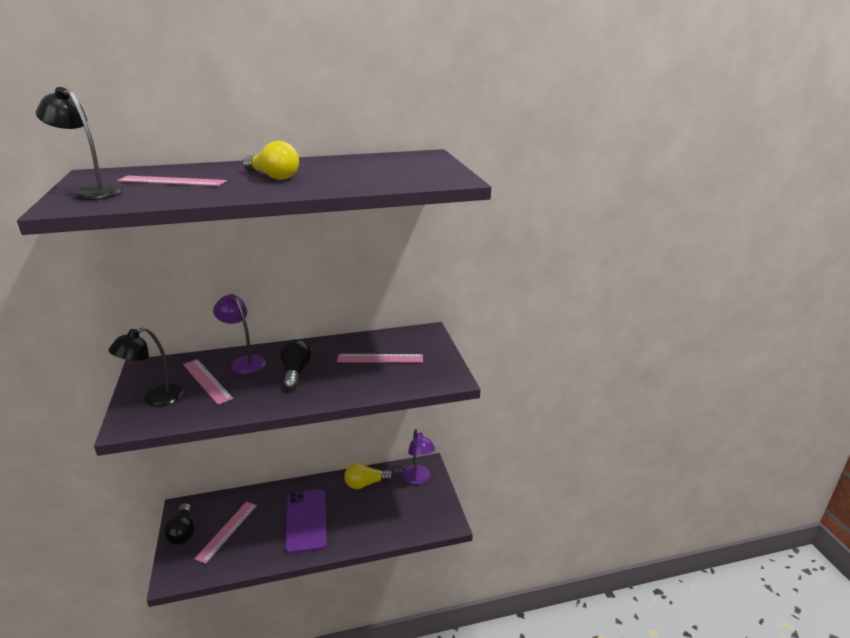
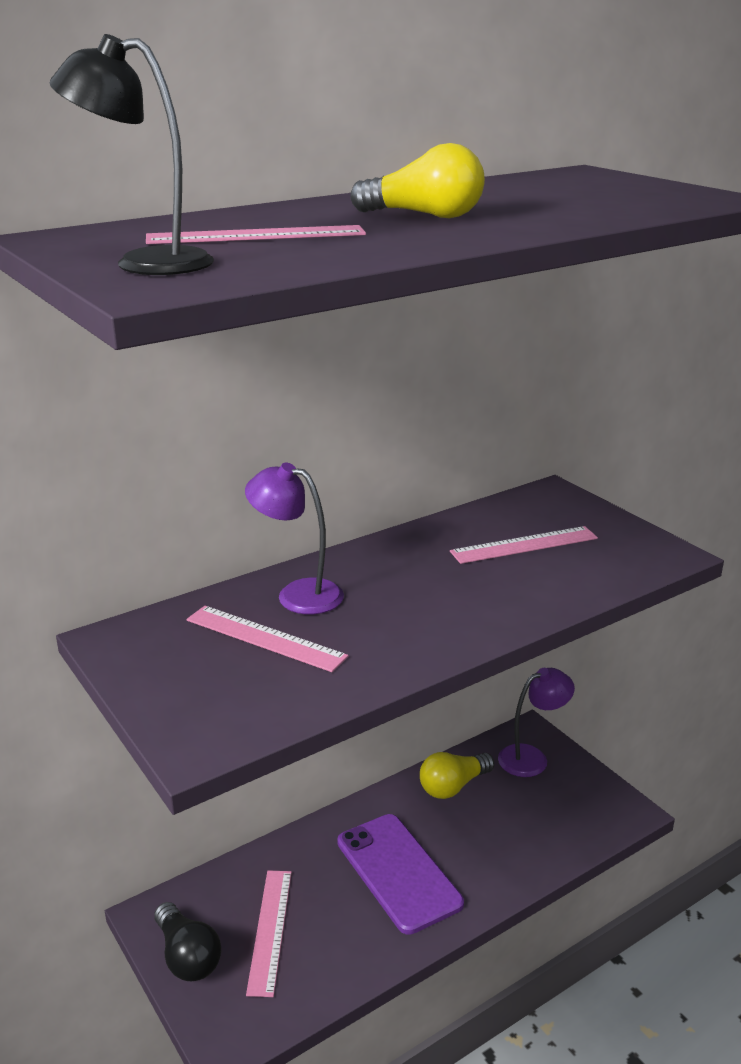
camera: 20 degrees left, 0 degrees up
(155, 399) = (201, 688): black lamp -> none
(295, 373) = (410, 594): black light bulb -> none
(418, 479) = (531, 757): purple lamp -> purple lamp turned 75 degrees counterclockwise

